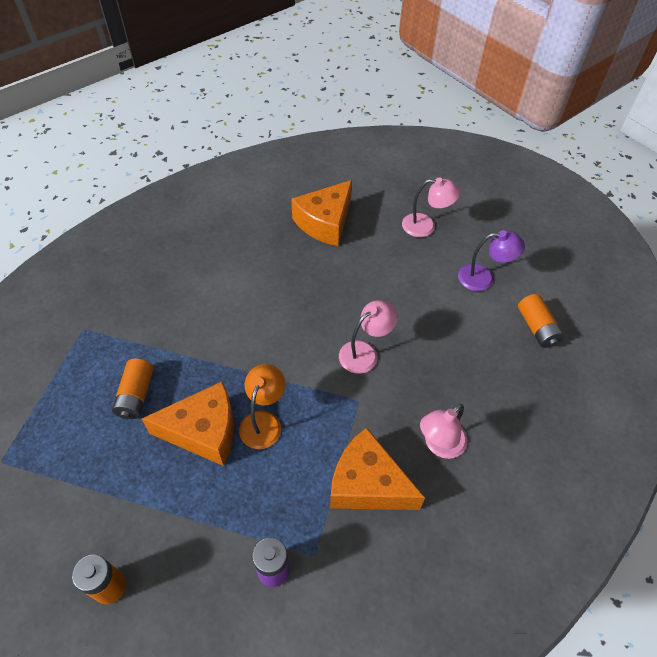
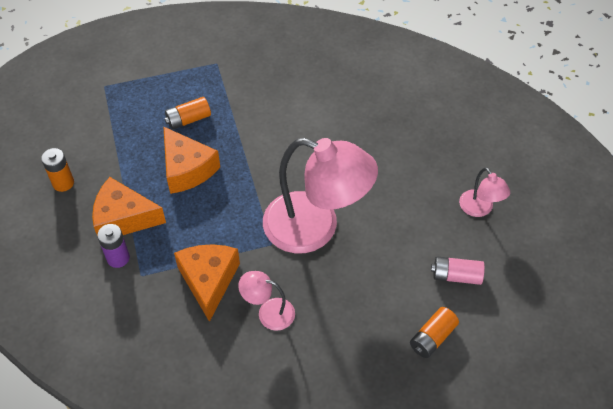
camera: 60 degrees right, 0 degrees up
(263, 421) = (216, 197): orange lamp -> none
(325, 222) = (422, 140): orange cheese -> orange cheese (124, 218)
(365, 352) = (315, 228): pink lamp -> pink lamp, size x2.19
(483, 278) = (456, 276): purple lamp -> pink battery

